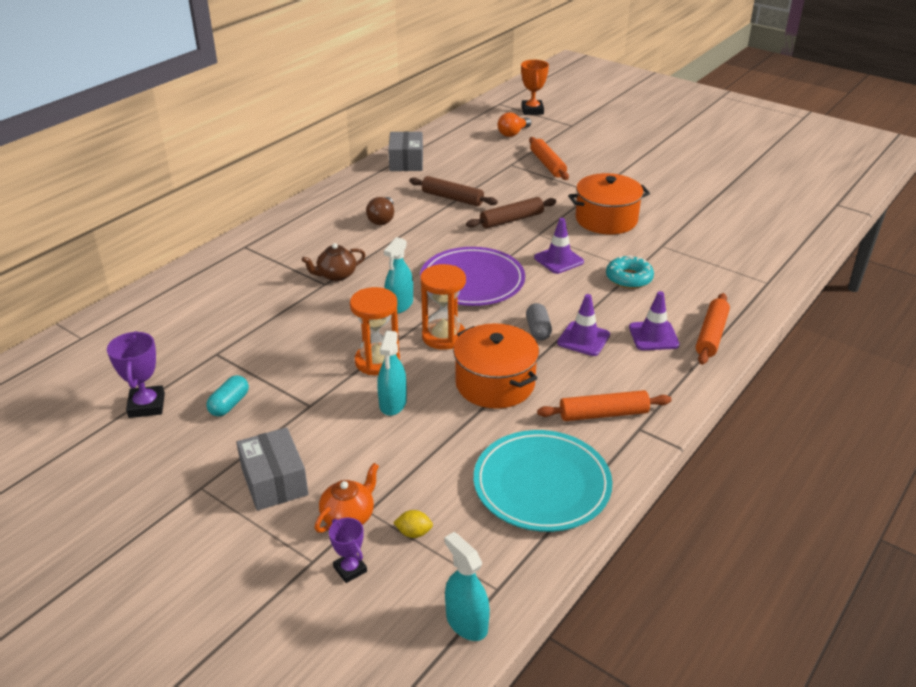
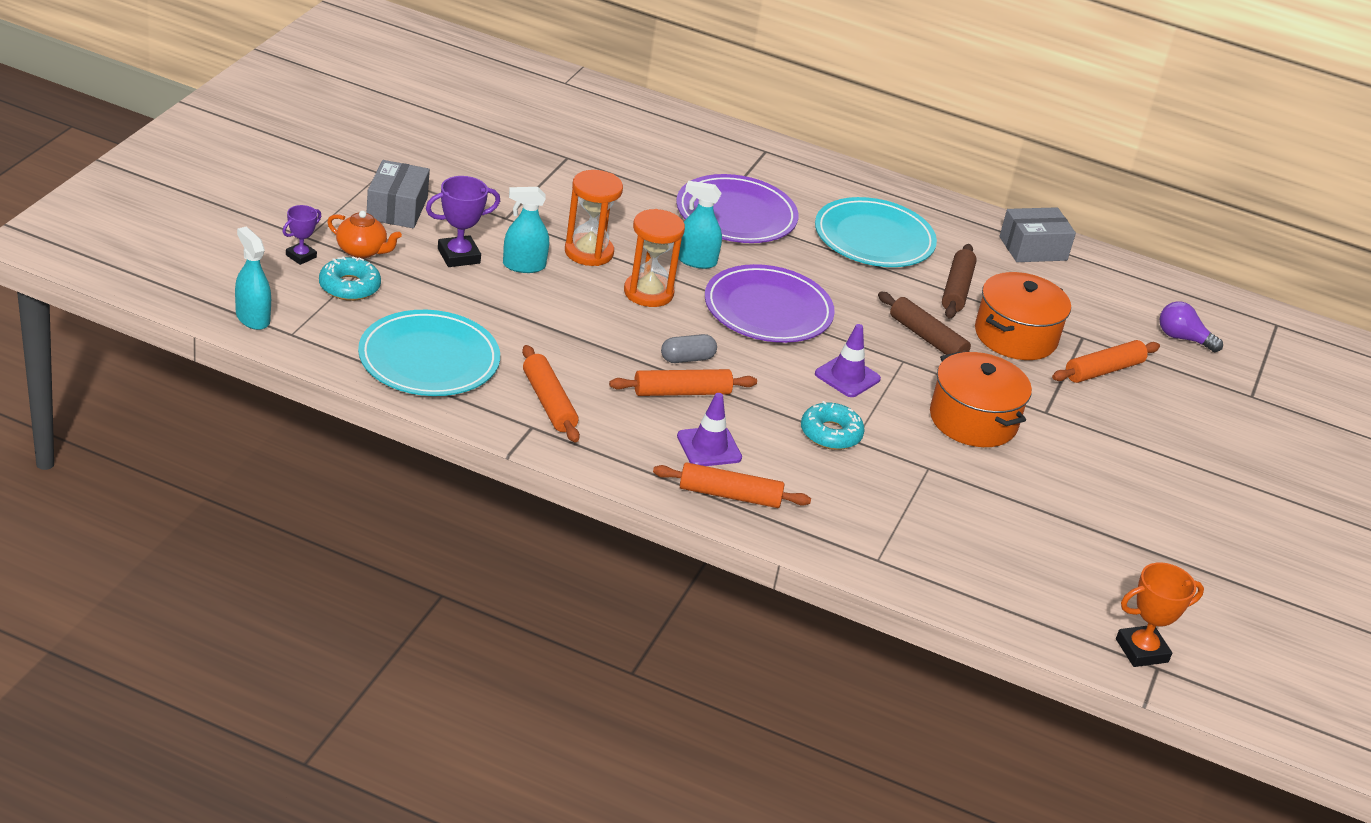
camera: 70 degrees right, 0 degrees up
(146, 405) = (478, 131): purple trophy -> purple trophy (458, 256)
(229, 404) = (493, 174): turquoise capsule -> none
(274, 481) = (397, 208): grey box -> grey box turned 45 degrees counterclockwise
(336, 275) = (736, 215): brown teapot -> purple plate
(382, 219) = (874, 238): brown light bulb -> turquoise plate
(413, 533) = (349, 287): yellow lemon -> turquoise donut
(466, 622) = (252, 318): turquoise spray bottle -> turquoise spray bottle turned 75 degrees counterclockwise
(495, 383) = (577, 329): orange pot -> orange pot (1015, 336)
(513, 133) = (1182, 338): orange light bulb -> purple light bulb
(532, 110) = (1276, 357): orange trophy -> orange trophy (1141, 650)
(583, 339) = (682, 392): purple traffic cone -> orange rolling pin

